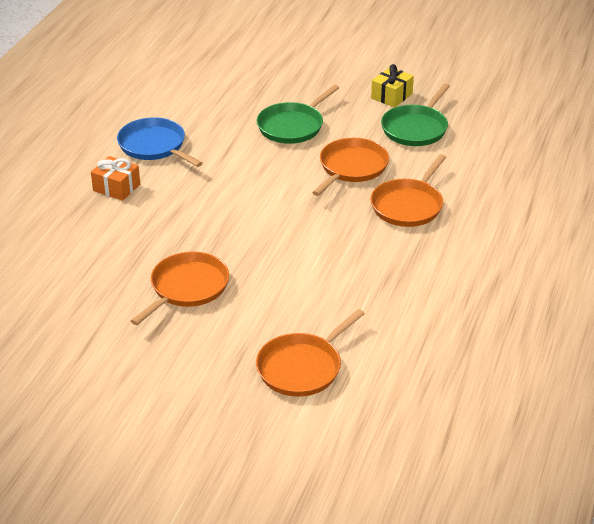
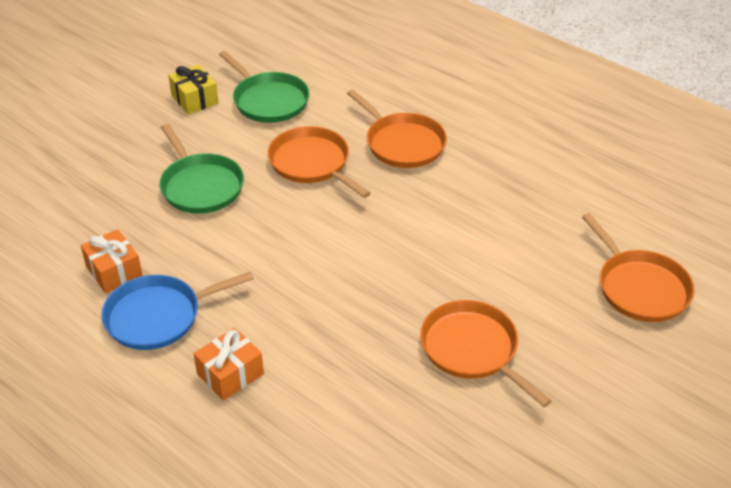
camera: 70 degrees left, 5 degrees up
(187, 117) = (114, 271): none -> orange gift

